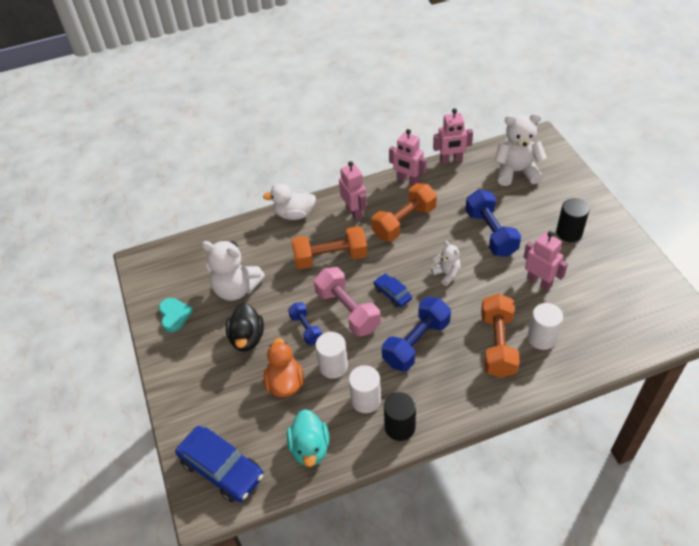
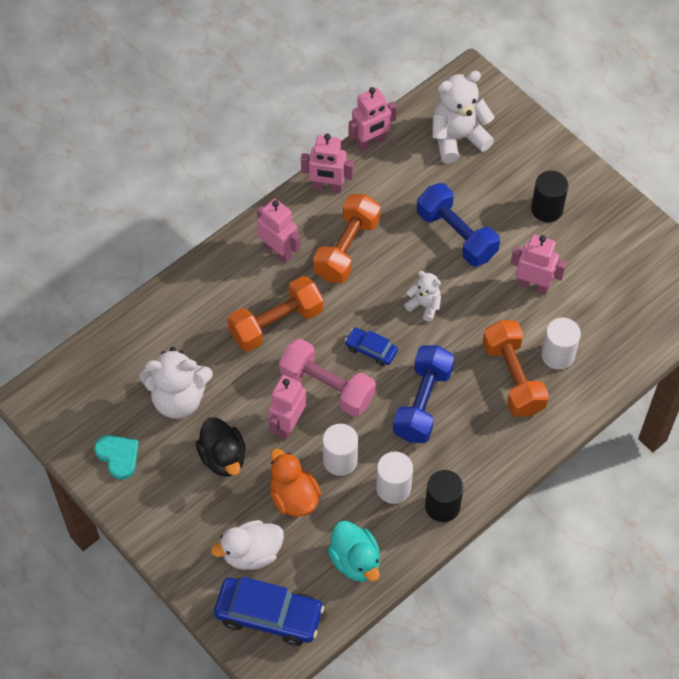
camera: 25 degrees left, 10 degrees up
(294, 214) = (203, 275): white duck -> white duck (252, 553)
(306, 328) = (288, 424): blue dumbbell -> pink robot

